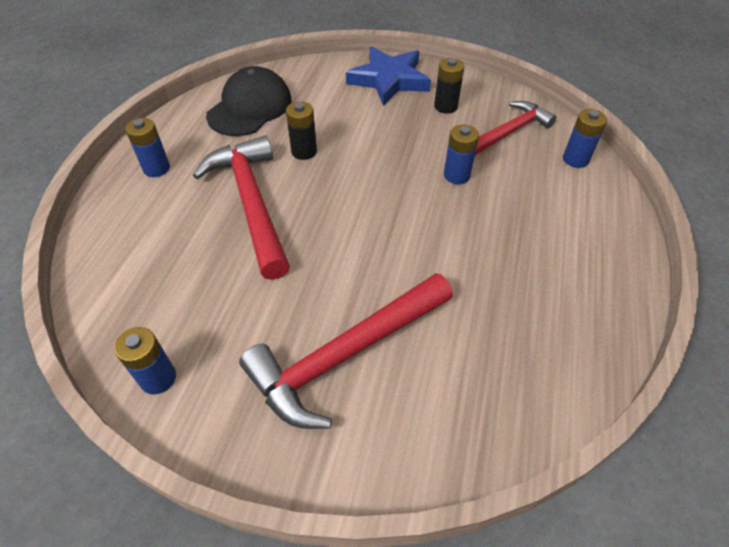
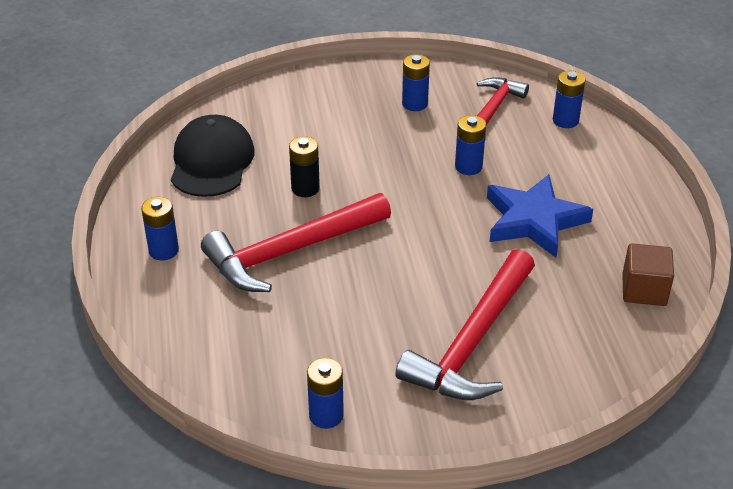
camera: 25 degrees left, 10 degrees down
(251, 203) = (291, 251): red hammer -> red hammer turned 75 degrees counterclockwise
(389, 80) = (338, 92): blue star -> blue star (534, 220)
(445, 106) = (415, 104): black battery -> blue battery
(559, 365) = (644, 290): none -> brown cube

